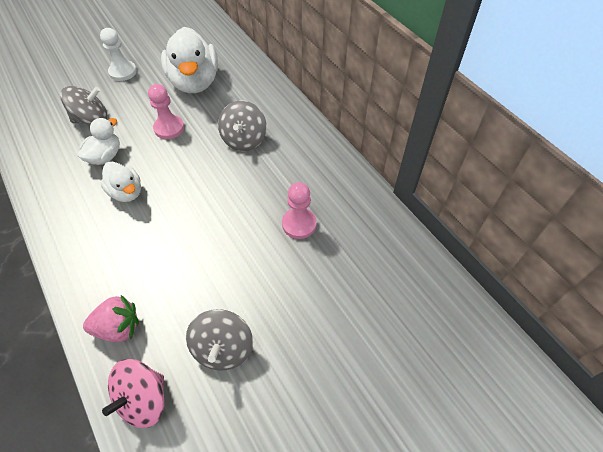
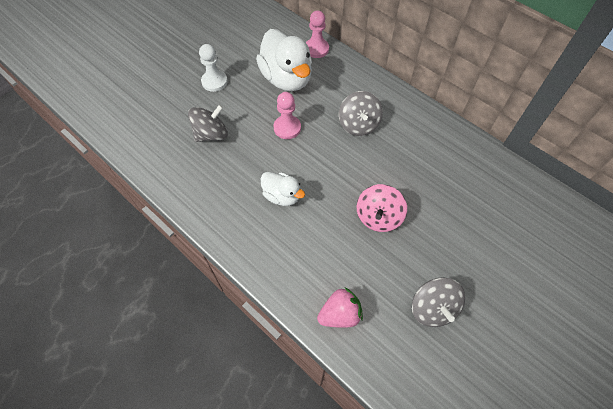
camera: 15 degrees left, 5 degrees up
(105, 156) = (244, 167): white duck -> none
(143, 399) = (391, 366): pink spinning top -> pink spinning top (378, 217)
(299, 224) = (441, 190): pink pawn -> pink pawn (316, 49)

